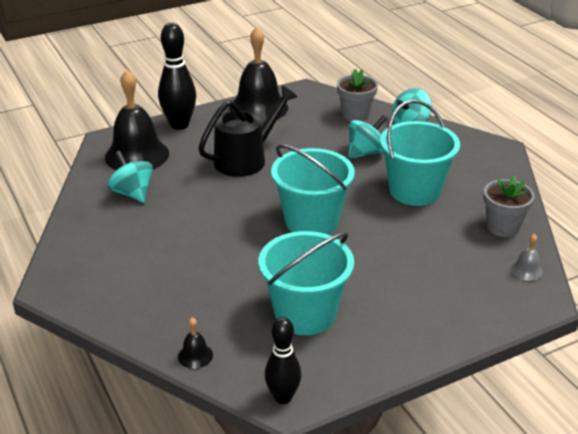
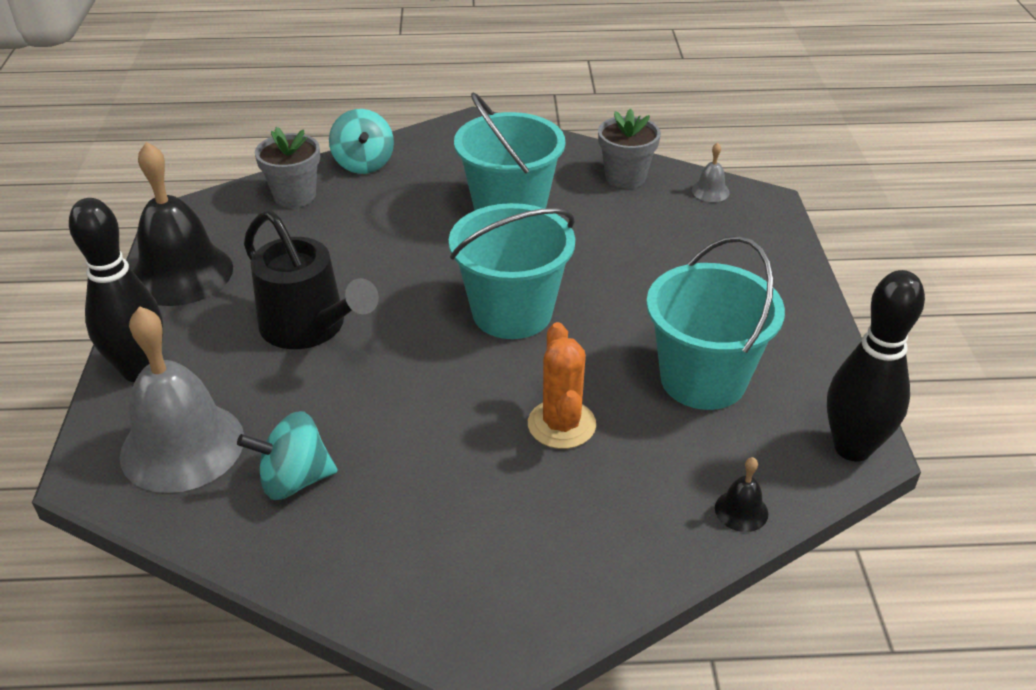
camera: 65 degrees left, 5 degrees up
(137, 155) = (182, 446): black bell -> grey bell
(226, 267) = (561, 424): none -> orange cactus
(246, 159) = (310, 327): black watering can -> black watering can turned 150 degrees clockwise
(283, 397) = (852, 448): black bowling pin -> black bowling pin, size x1.52
(366, 153) = (395, 218): turquoise spinning top -> none

